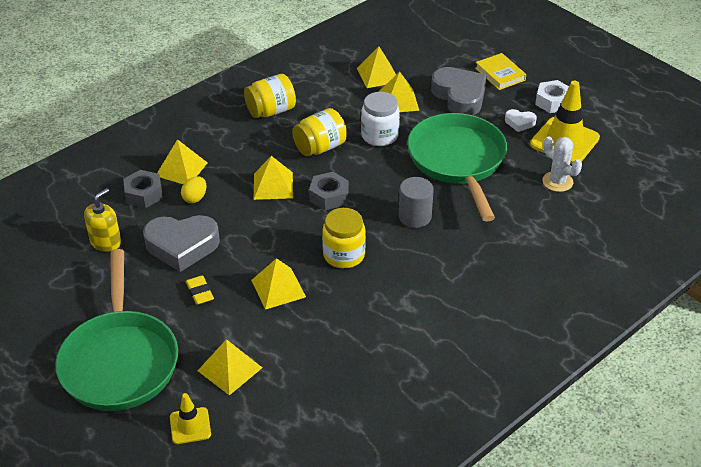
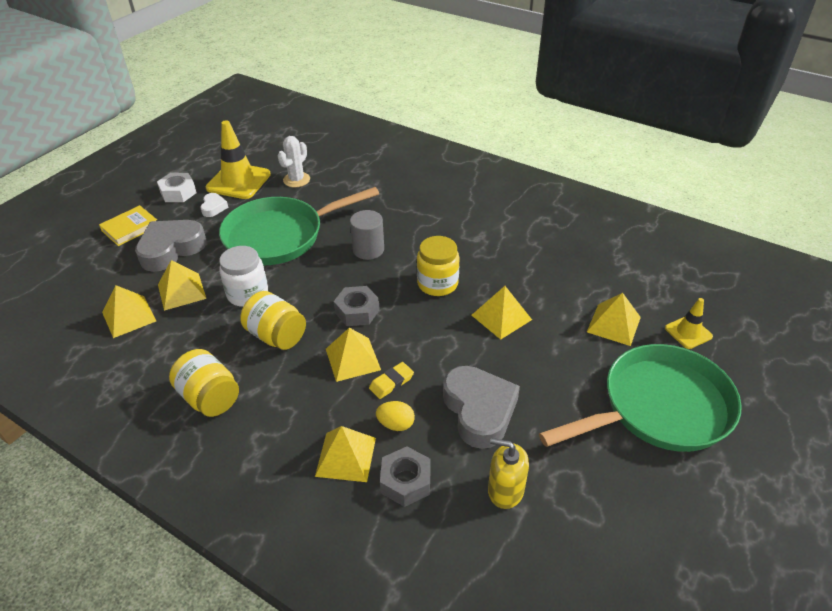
camera: 105 degrees left, 0 degrees up
(200, 292) = (537, 373): yellow eraser -> yellow eraser (391, 382)

